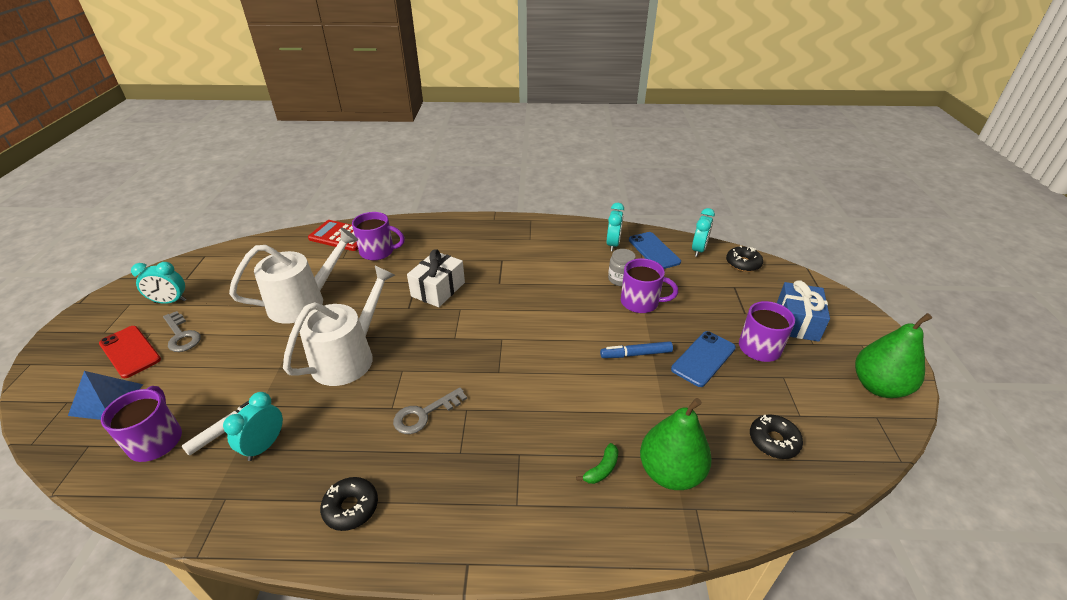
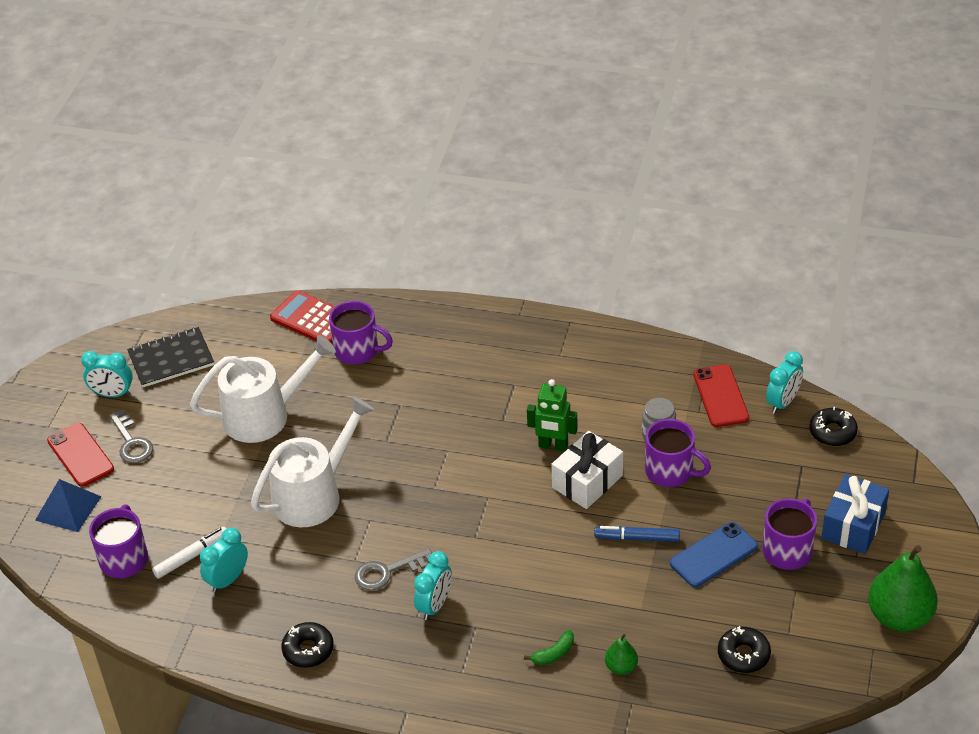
camera: 15 degrees right, 5 degrees up
(225, 272) = (171, 359): none -> black notebook
(438, 289) = (425, 419): white gift -> white gift (587, 481)
(544, 296) = (553, 446): none -> green robot
(613, 244) = (669, 378): turquoise clock -> turquoise clock (435, 605)
(653, 251) = (720, 396): blue phone -> red phone
(670, 472) = (621, 667): green pear -> green pear, size x0.49

